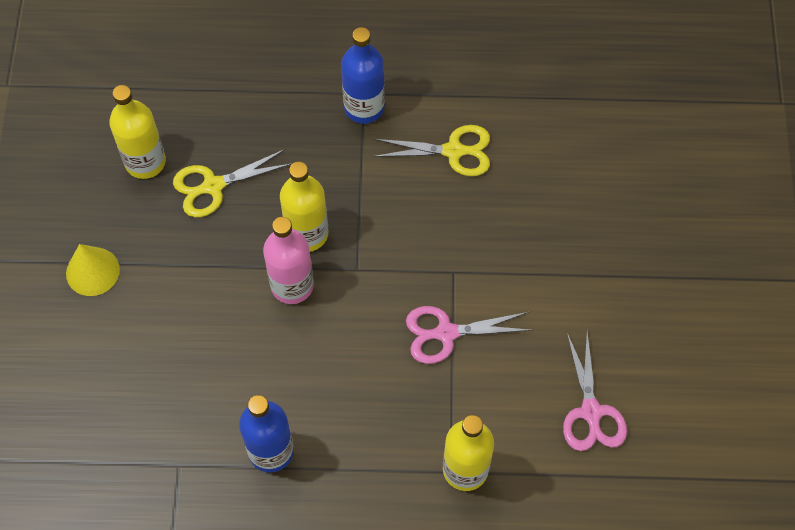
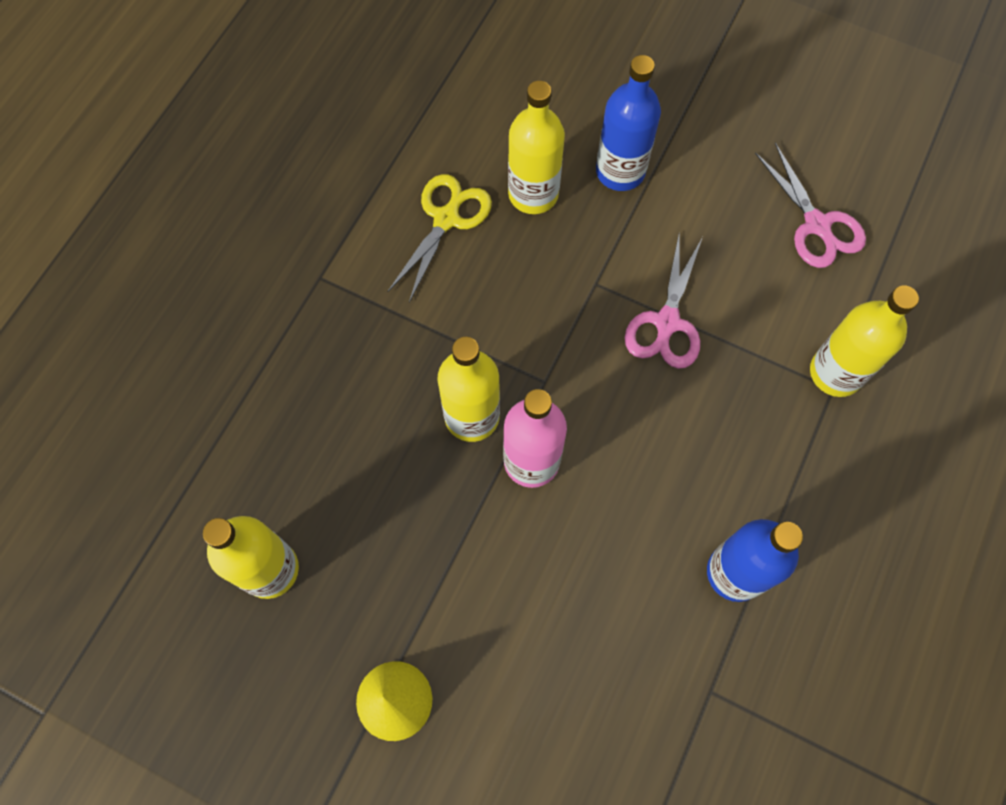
camera: 65 degrees left, 5 degrees up
(213, 186) = (350, 499): yellow scissors -> none
(364, 107) = (338, 285): blue bottle -> blue bottle (620, 171)
(506, 199) = (533, 194): none -> yellow bottle
(591, 412) = (817, 225): pink scissors -> pink scissors turned 45 degrees clockwise

